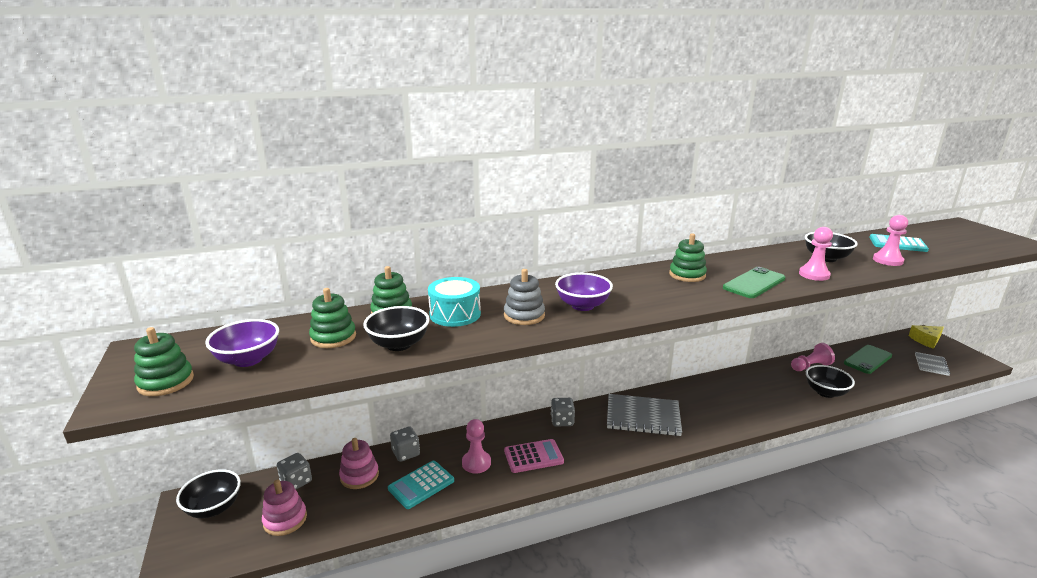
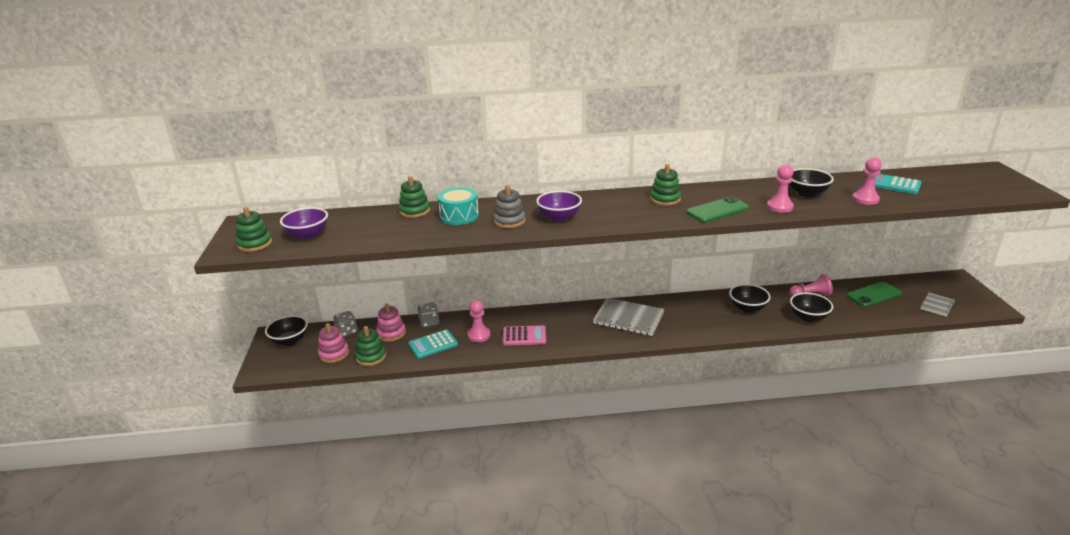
camera: 15 degrees right, 5 degrees up
(333, 337) = (367, 225): green stacking toy -> green stacking toy (371, 357)
(399, 344) = (409, 233): black bowl -> black bowl (747, 308)
(562, 421) = (559, 314): grey dice -> none
(926, 340) = (952, 284): yellow cheese -> none

